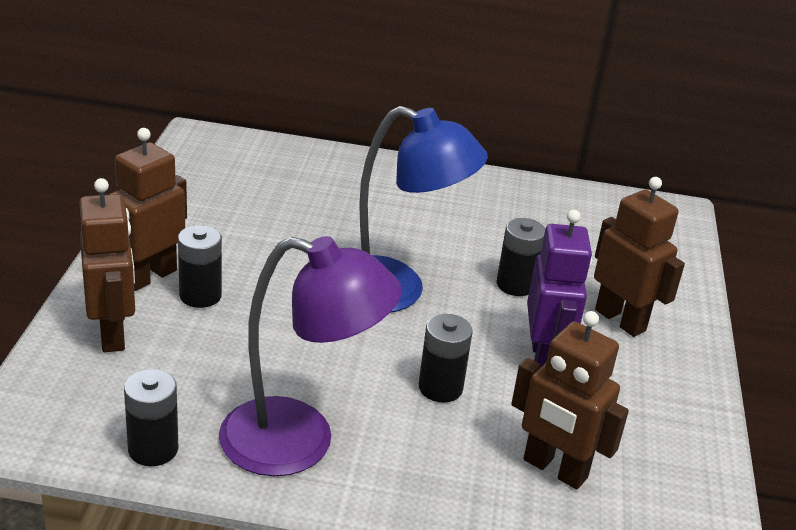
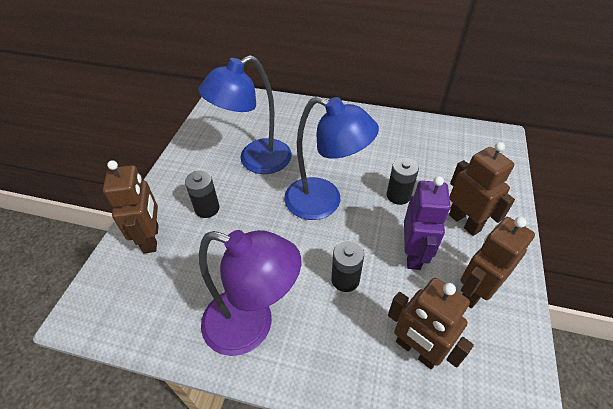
camera: 10 degrees right, 15 degrees up
(149, 276) = (180, 195): brown robot -> brown robot (474, 291)
(153, 449) = (160, 331): black battery -> none
(273, 233) = (255, 161): none -> blue lamp

